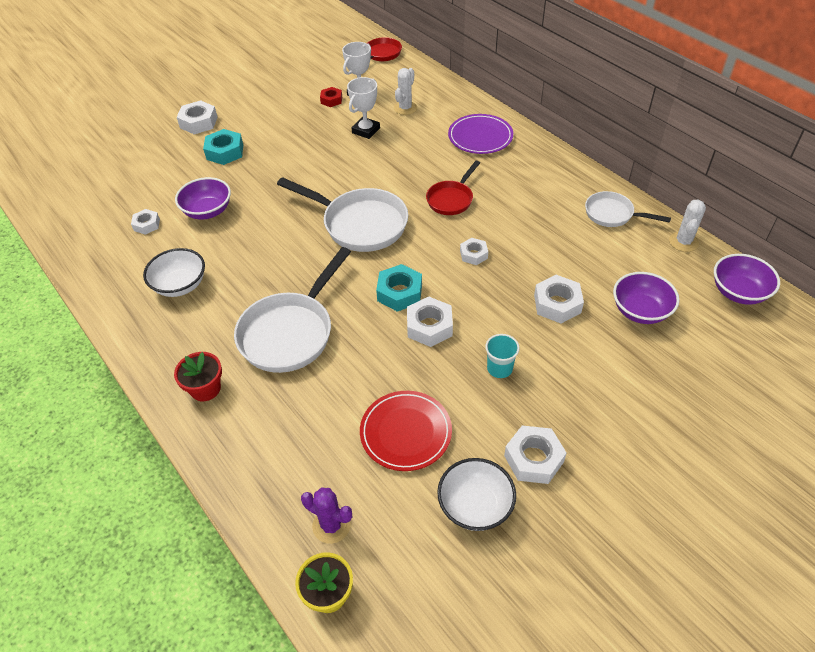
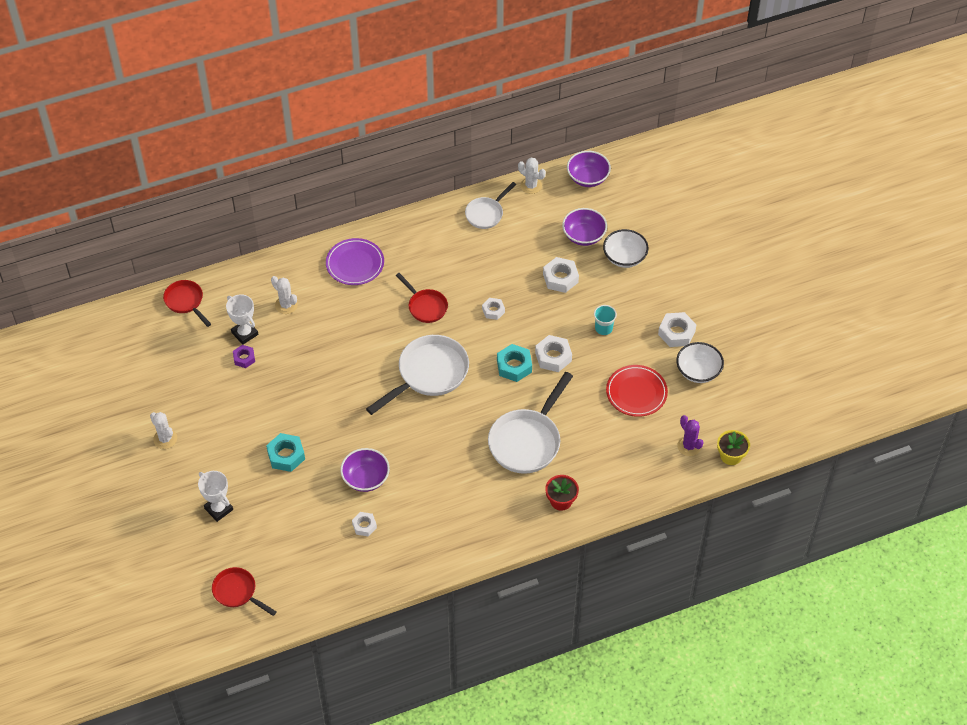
camera: 75 degrees left, 5 degrees up
(62, 162) = (237, 592): none -> red pan
(180, 285) = (450, 507): white bowl -> white bowl (624, 257)
(199, 122) = (227, 471): white nut -> none
(227, 81) = (165, 439): none -> white cactus
(291, 332) = (527, 441): white pan -> white pan turned 75 degrees clockwise
(331, 100) = (244, 358): red nut -> purple nut
(331, 525) = (689, 446): purple cactus -> purple cactus turned 75 degrees counterclockwise
(366, 130) = (305, 342): white trophy -> white trophy (218, 509)

